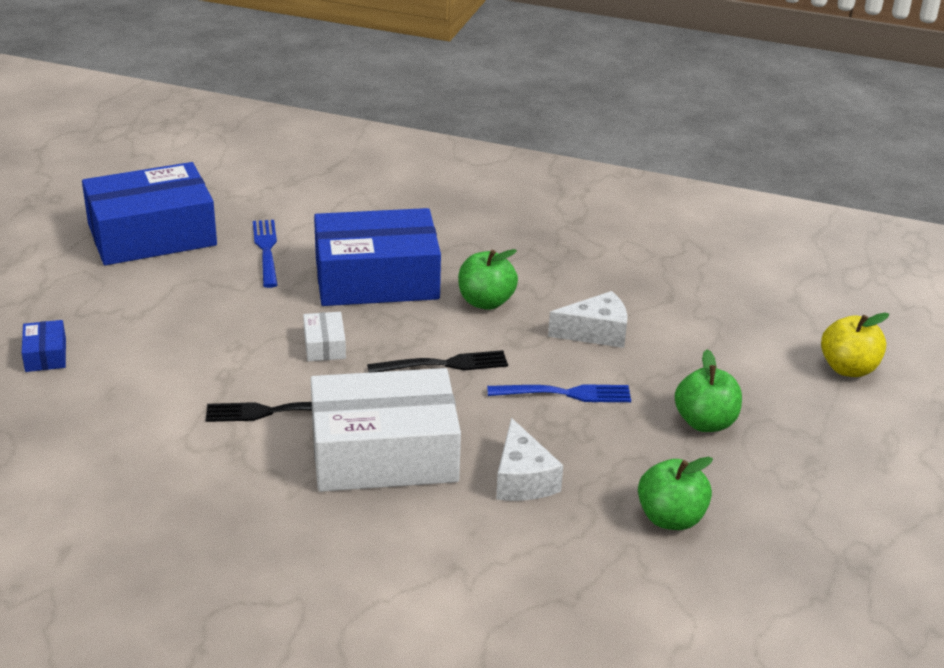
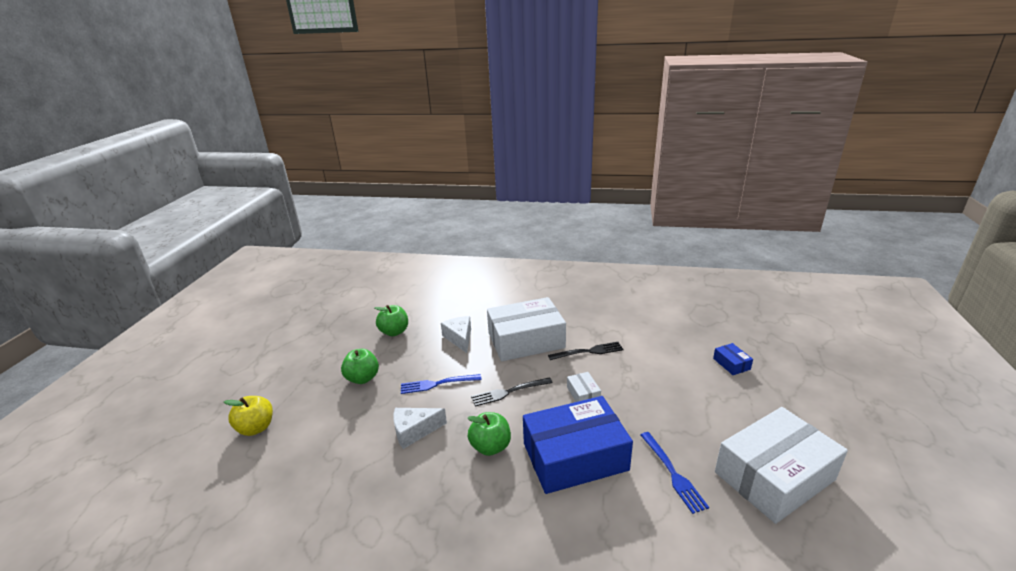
camera: 175 degrees right, 5 degrees down
(152, 235) = (774, 476): blue box -> white box

